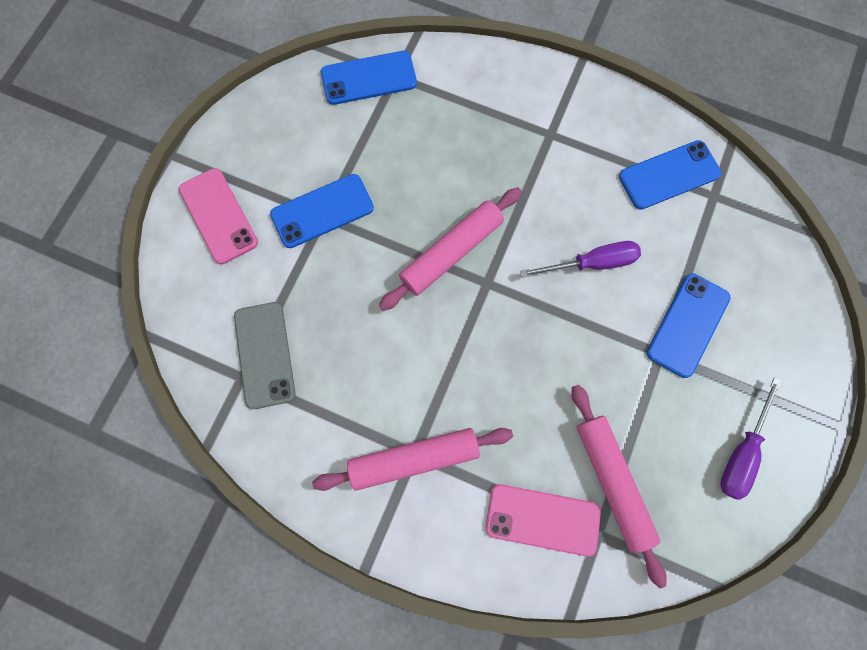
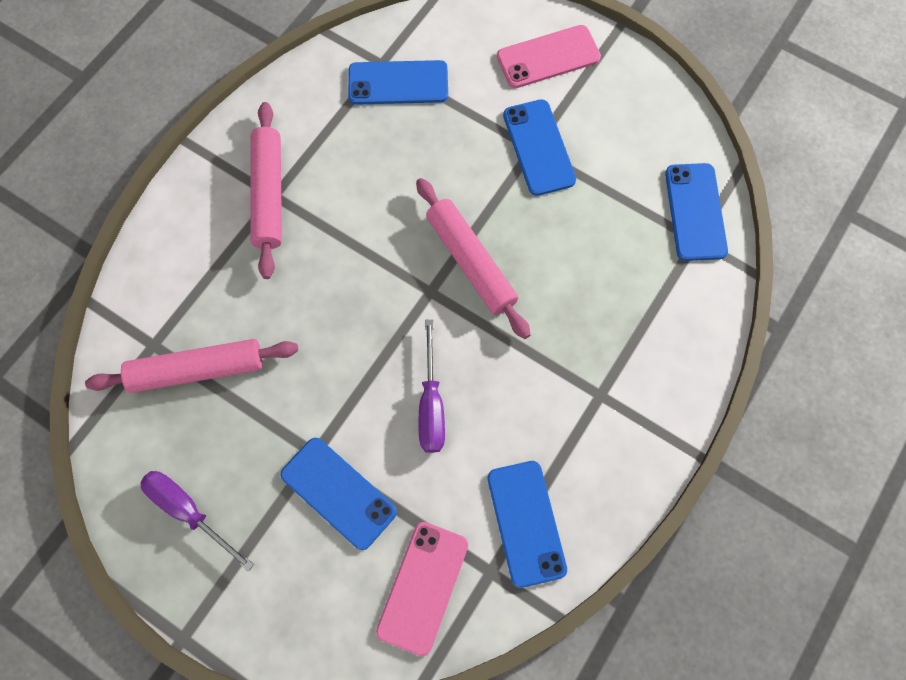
camera: 100 degrees right, 5 degrees down
(264, 355) = (398, 83): grey phone -> blue phone
(542, 519) = (182, 297): pink phone -> pink phone (423, 587)

